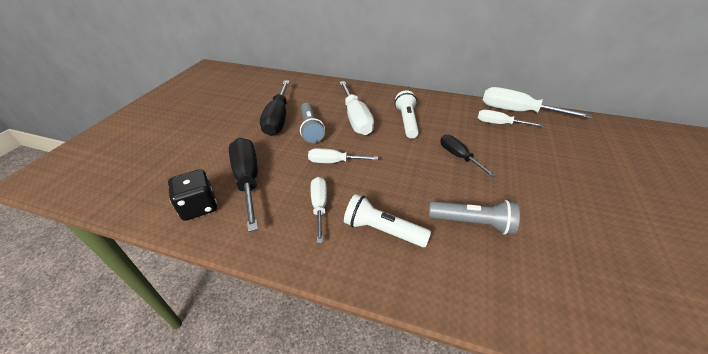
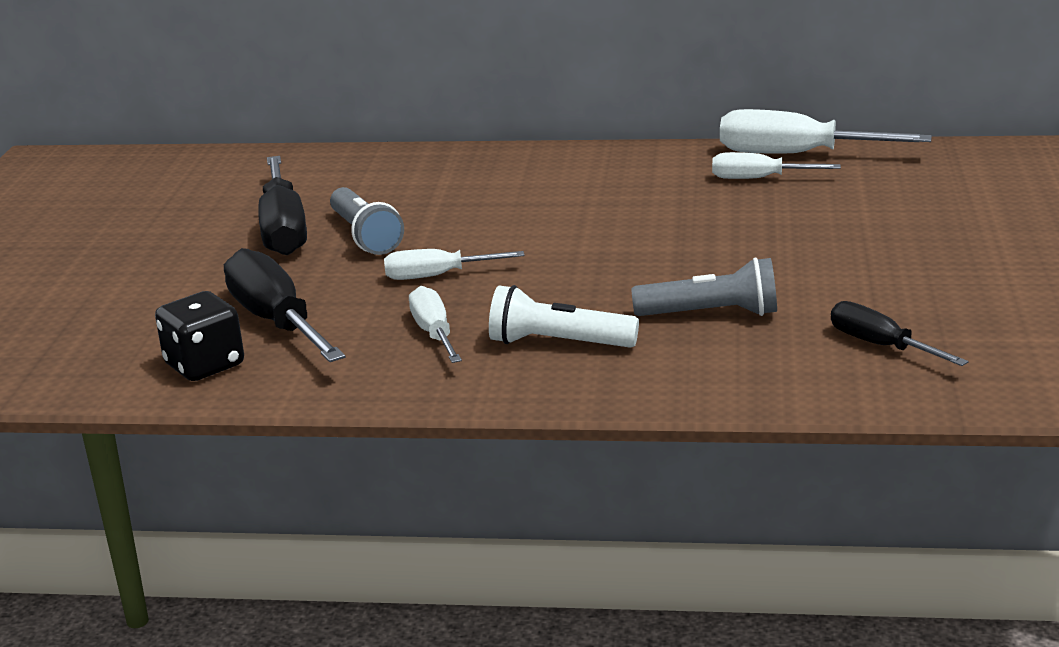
camera: 10 degrees left, 15 degrees down
(356, 119) = (456, 208): white screwdriver -> none
(407, 122) = (567, 199): white flashlight -> none
(459, 157) = (681, 237): black screwdriver -> black screwdriver (881, 345)

